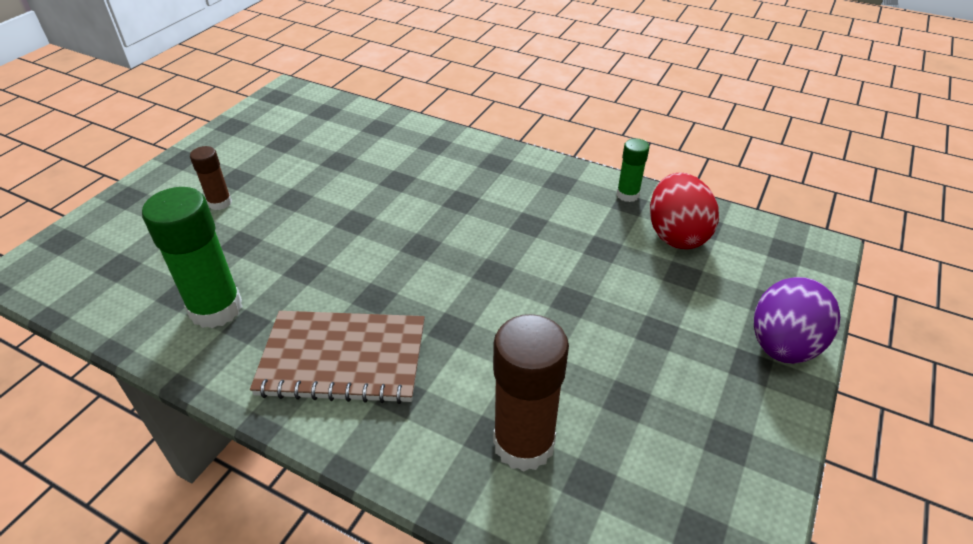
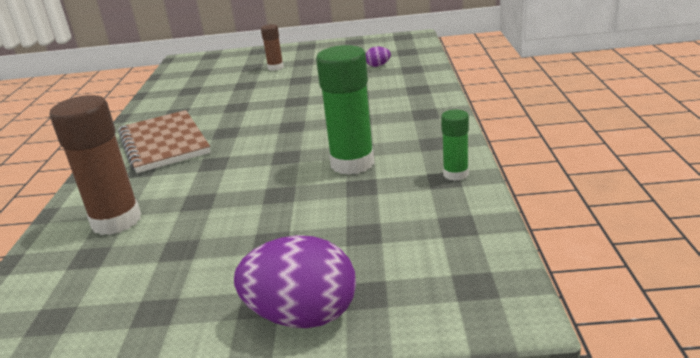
camera: 65 degrees right, 15 degrees down
(216, 309) = (184, 101): green glue stick -> green glue stick (352, 164)
(337, 140) = (378, 65): none -> purple egg
(676, 235) = (422, 213): red egg -> none

